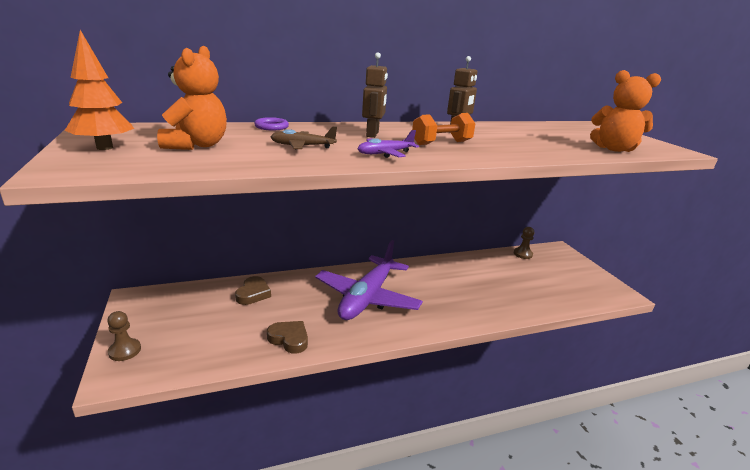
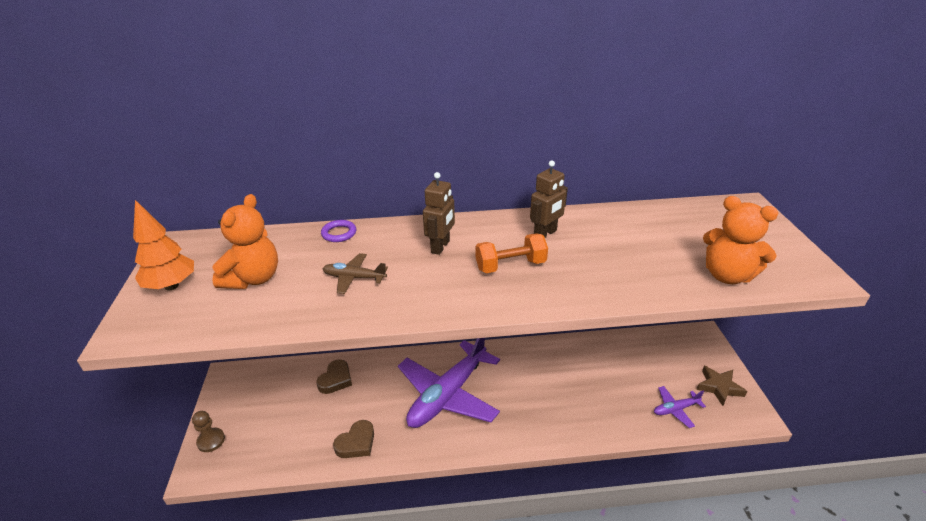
camera: 15 degrees right, 10 degrees up
(289, 339) = (356, 443): brown heart -> brown heart turned 90 degrees clockwise
(385, 154) = (434, 293): purple plane -> purple plane (675, 409)
(522, 254) = (651, 341): brown pawn -> none
(587, 279) = (719, 387): none -> brown star

